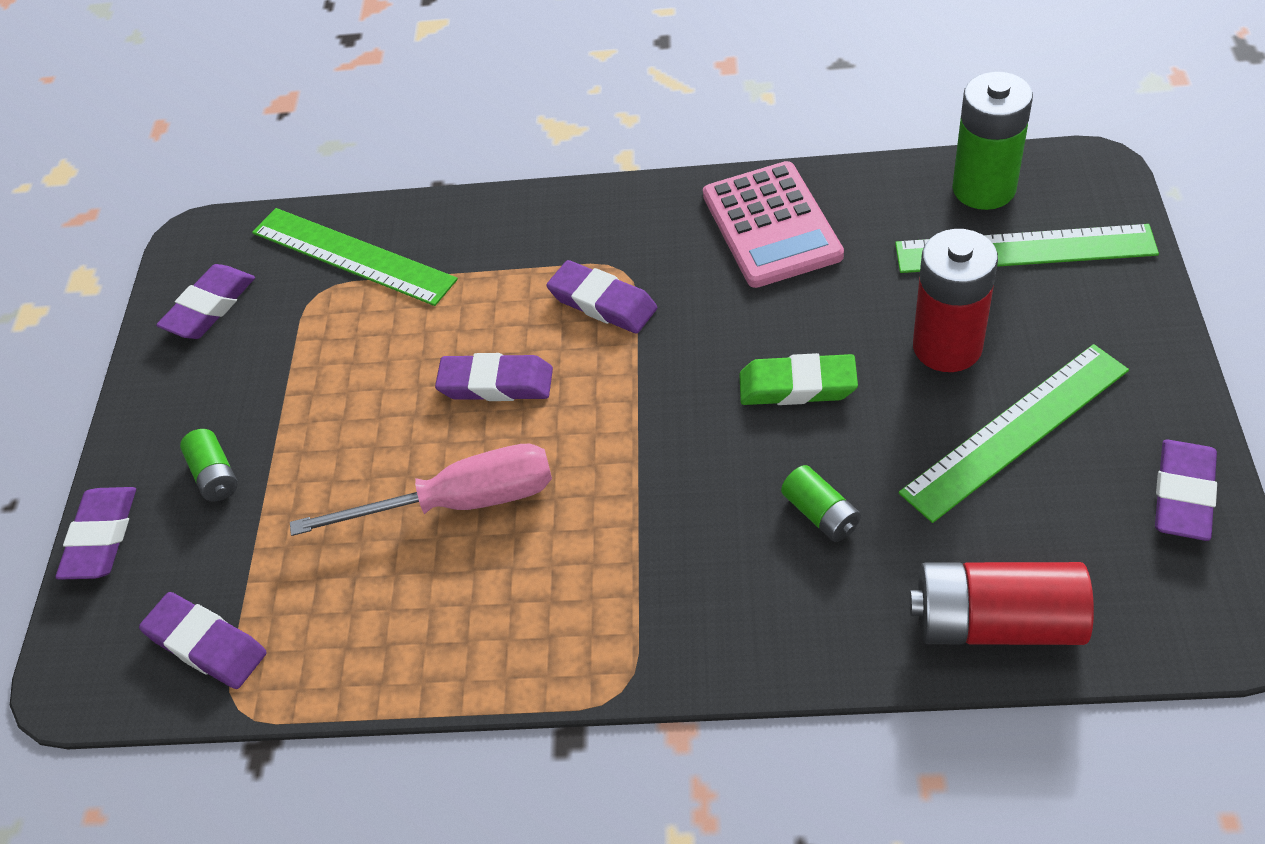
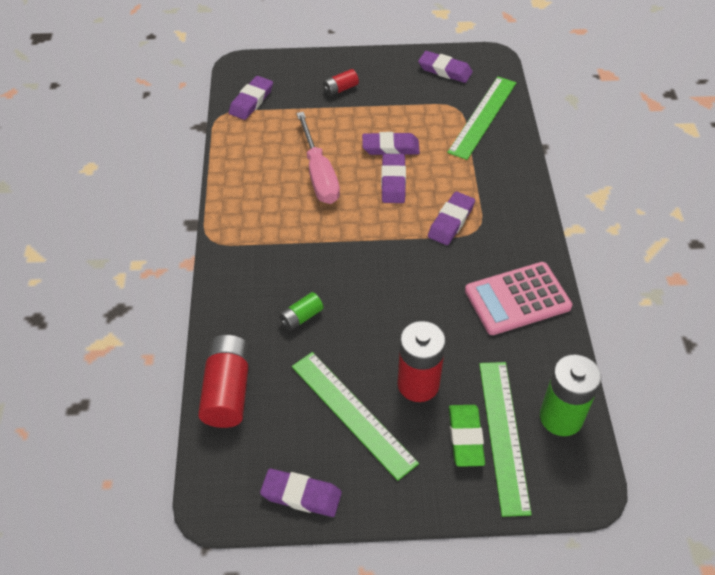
camera: 80 degrees right, 0 degrees up
(101, 537) = (309, 60): purple eraser -> purple eraser (390, 147)
(215, 475) = (340, 89): green battery -> red battery
(797, 386) = (388, 309): green eraser -> green eraser (465, 437)

